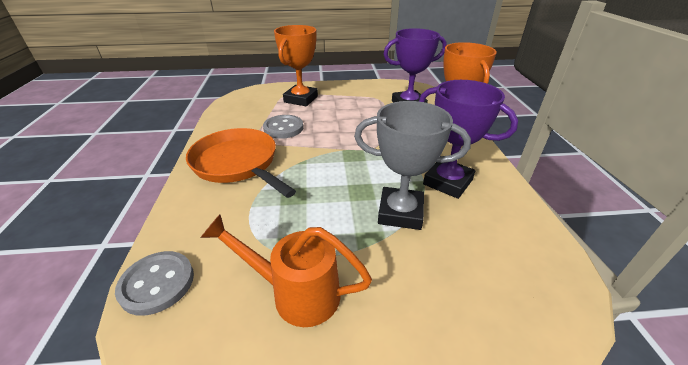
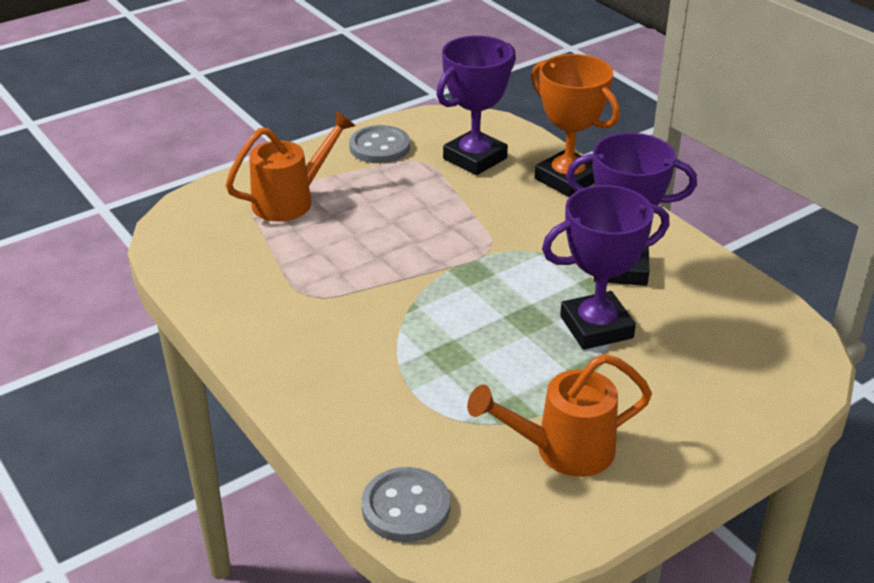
camera: 30 degrees left, 0 degrees up
(238, 164) = (323, 343): orange pan -> none
(283, 128) = (323, 264): grey button -> grey button (379, 147)
(301, 99) = (291, 200): orange trophy -> orange watering can
(400, 212) = (596, 327): grey trophy -> purple trophy

